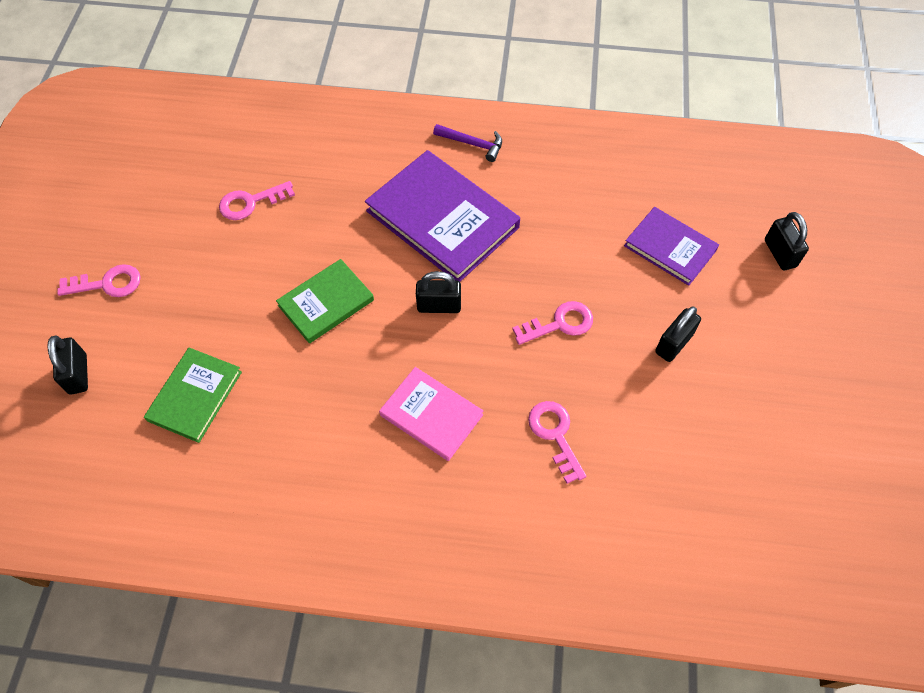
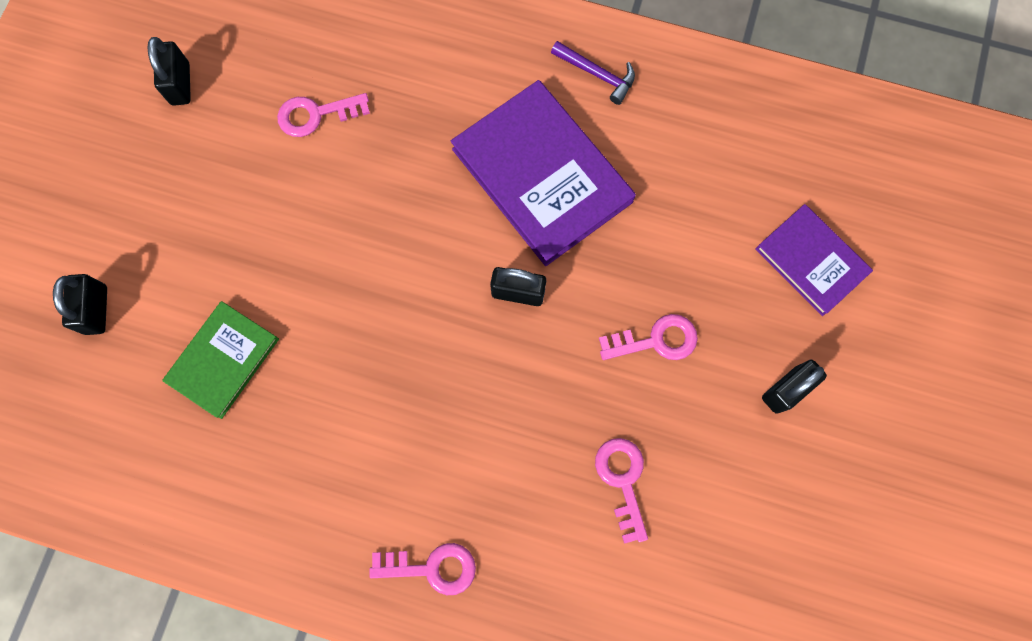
camera: 10 degrees right, 15 degrees up
(107, 284) = (138, 198): pink key -> pink key (432, 568)
(326, 303) = (387, 266): green book -> none
(431, 415) = (486, 431): pink book -> none
(780, 253) = (945, 291): black padlock -> black padlock (180, 84)

